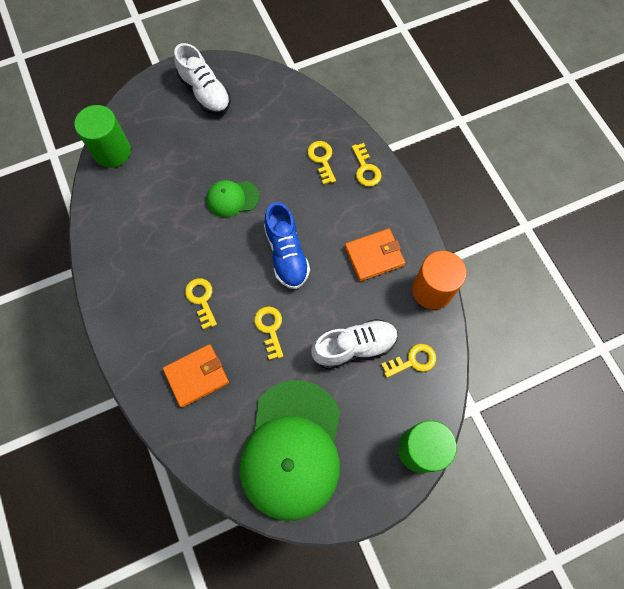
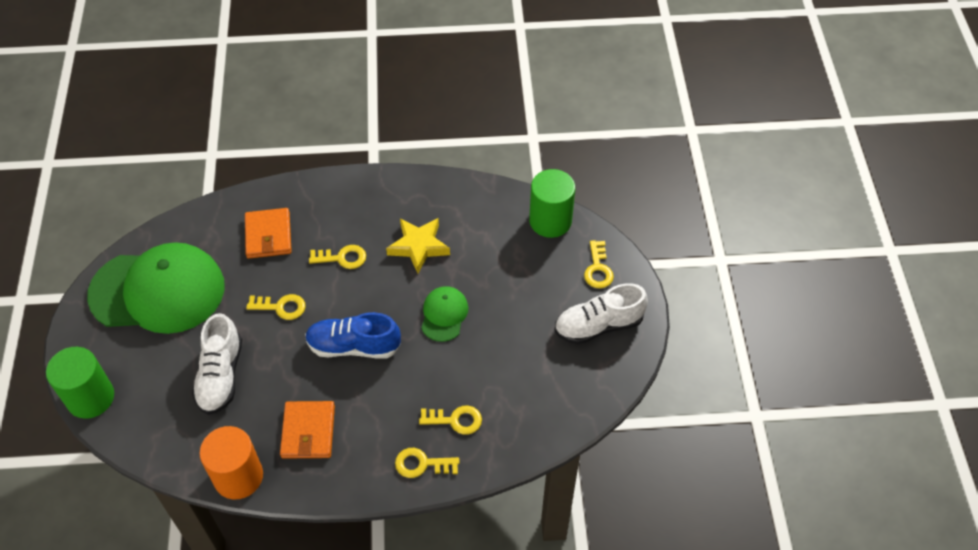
camera: 110 degrees right, 15 degrees down
(170, 242) = (418, 246): none -> yellow star
(292, 449) = (158, 291): green cap -> green cap turned 150 degrees clockwise
(413, 361) = (175, 425): yellow key -> yellow key (598, 269)

